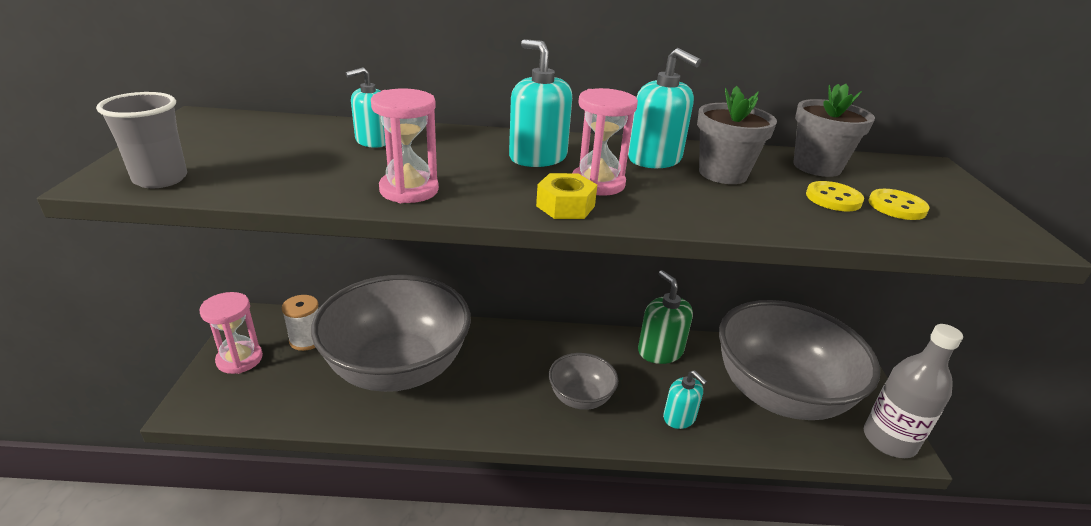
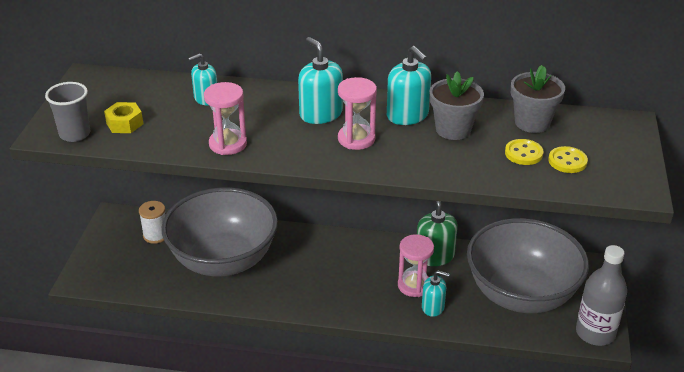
camera: 10 degrees right, 5 degrees up
(240, 359) = (108, 248): pink hourglass -> pink hourglass (414, 285)
(565, 206) = (328, 158): yellow nut -> yellow nut (125, 123)
(580, 398) = (360, 289): grey bowl -> none
(679, 417) = (433, 307): turquoise soap dispenser -> turquoise soap dispenser turned 45 degrees counterclockwise

